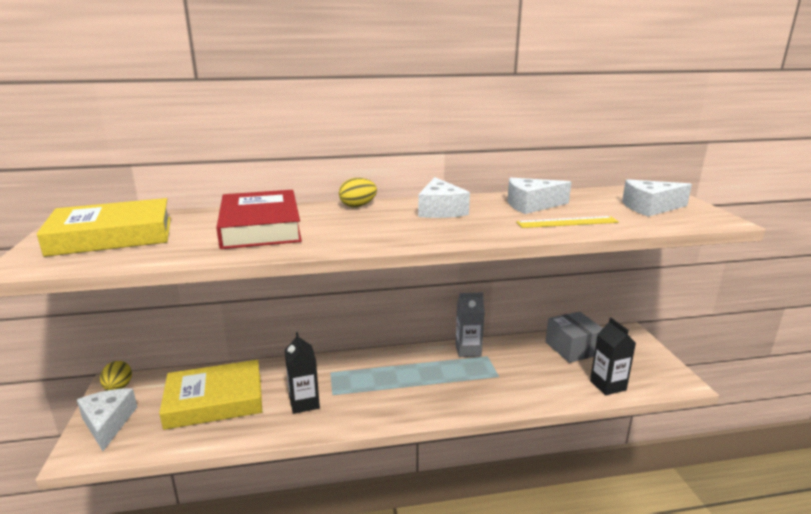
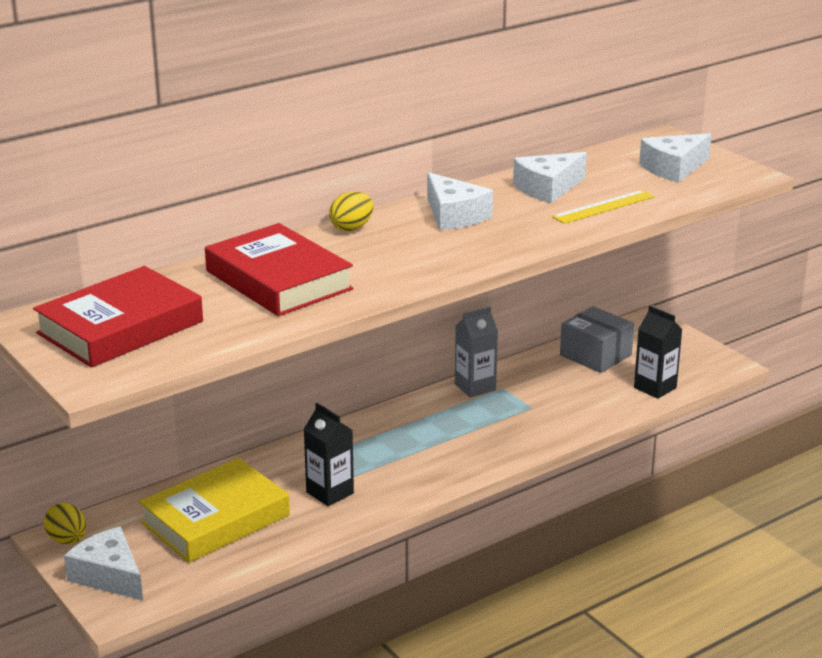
camera: 25 degrees left, 5 degrees up
(112, 236) = (120, 327): yellow book -> red book

